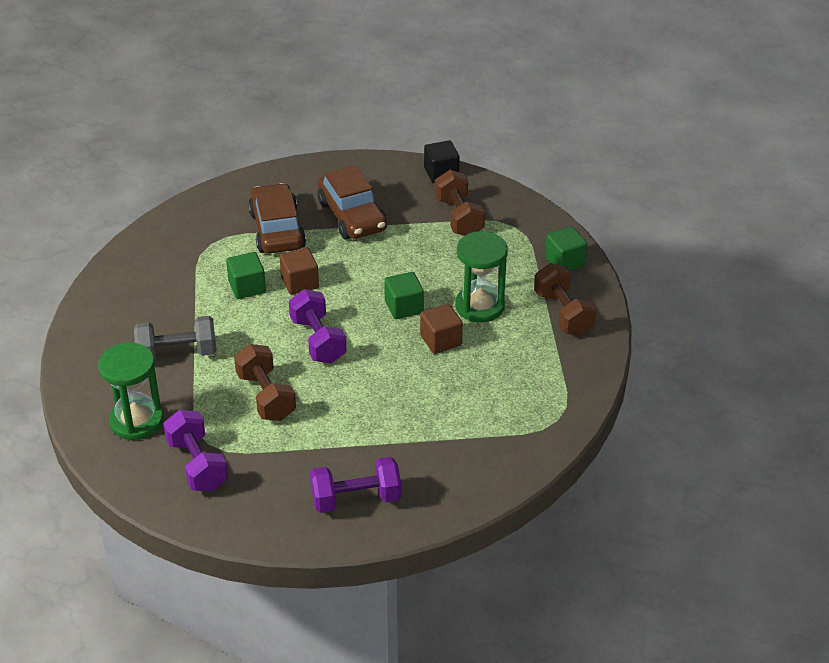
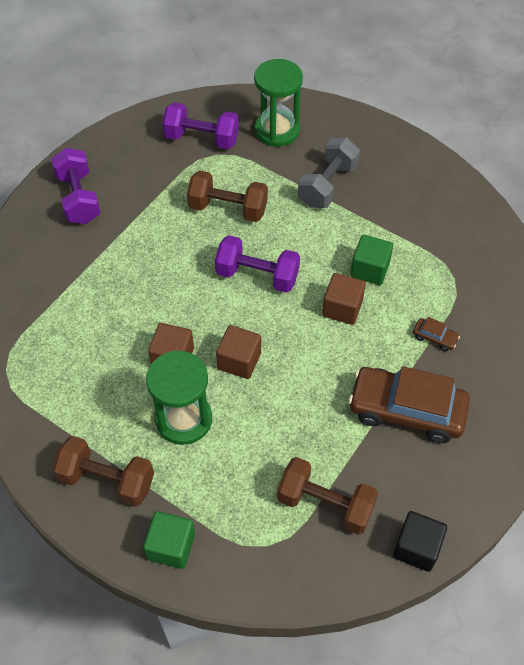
camera: 130 degrees right, 15 degrees up
(277, 230) = (434, 338): brown car -> brown car, size x0.41
(356, 499) = (79, 198): purple dumbbell -> purple dumbbell turned 45 degrees counterclockwise
(404, 307) = (239, 361): green cube -> brown cube

